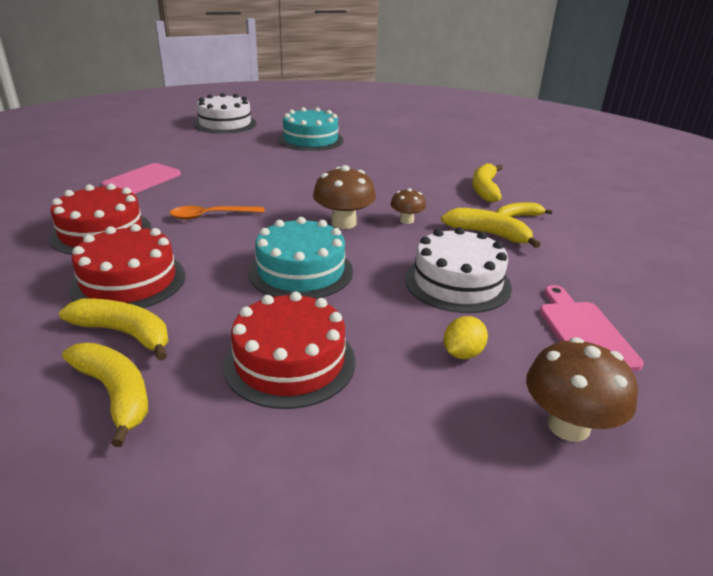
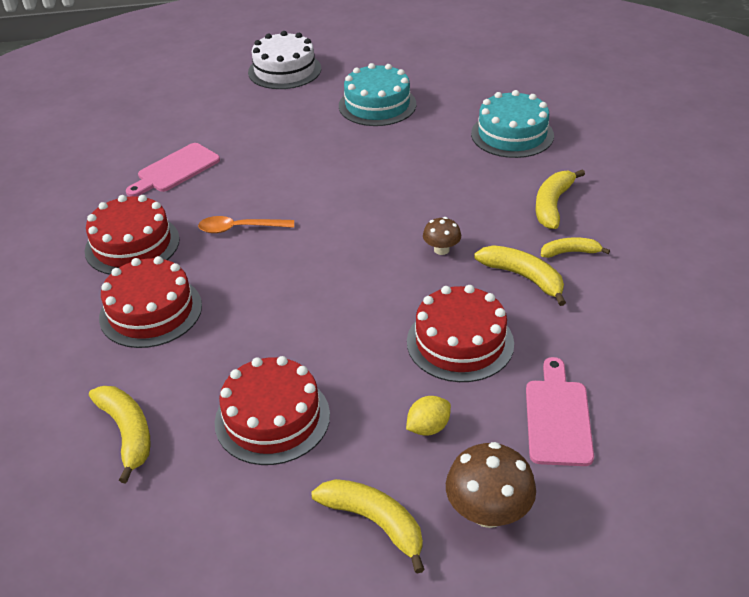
camera: 15 degrees right, 10 degrees up
(125, 333) = (141, 372): yellow banana -> yellow banana (375, 522)
(301, 271) = (310, 313): turquoise cake -> turquoise cake (512, 134)
(343, 223) = (372, 249): brown mushroom -> none
(457, 282) = (460, 342): white cake -> red cake

